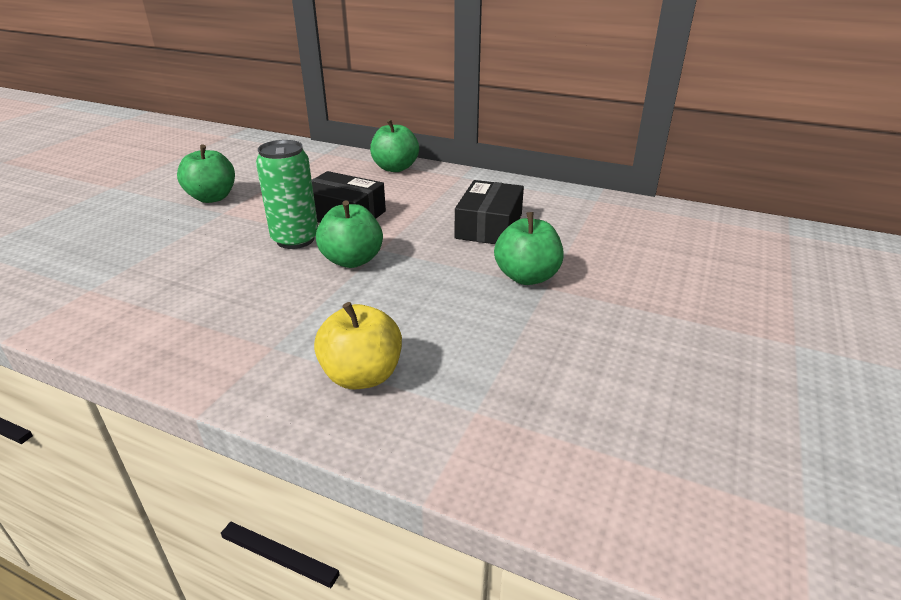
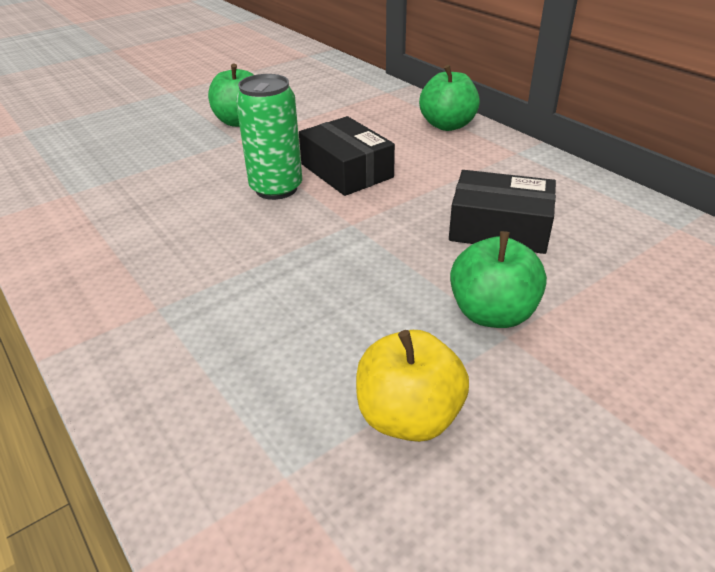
camera: 30 degrees right, 5 degrees up
(352, 260) = (311, 229): green apple -> none
(362, 375) = (208, 376): yellow apple -> yellow apple (409, 416)
(489, 226) = (499, 228): black box -> black box turned 60 degrees clockwise

